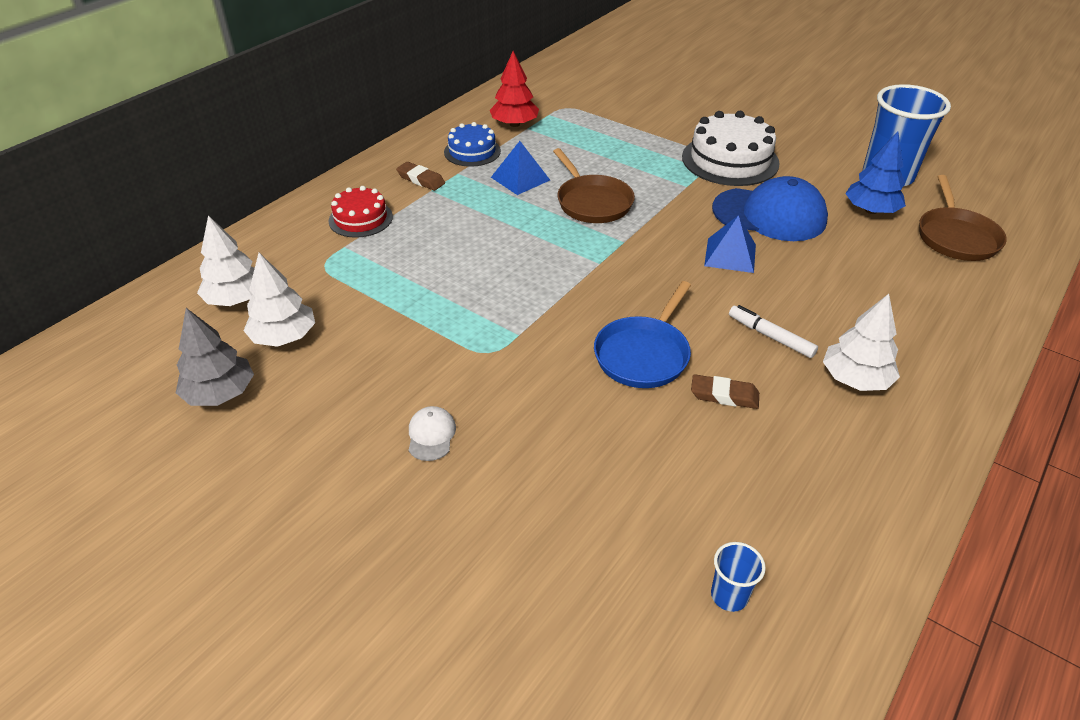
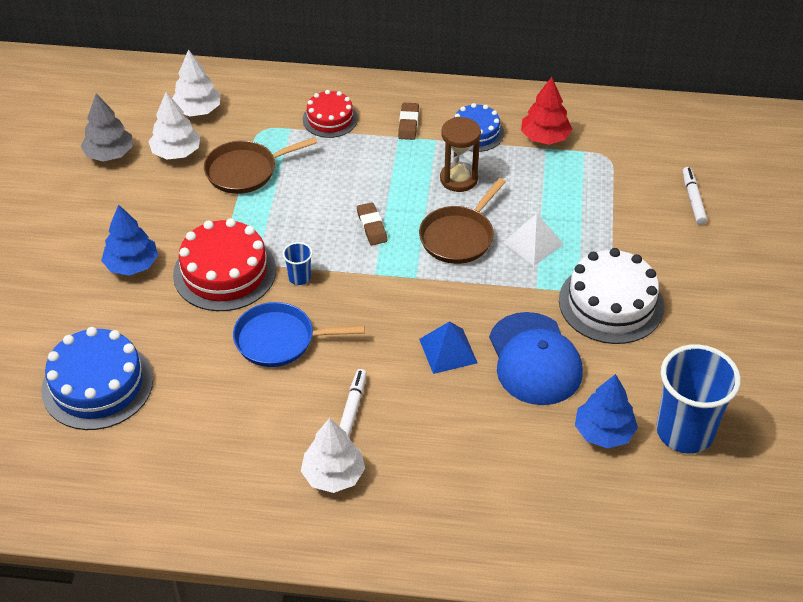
camera: 60 degrees right, 5 degrees up
(431, 435) = (132, 265): white cap -> blue tree
(511, 362) = (224, 272): none -> red cake
(520, 178) = (458, 179): blue pyramid -> brown hourglass
(612, 537) = (97, 385): none -> blue cake
(633, 170) = (533, 243): none -> white pyramid
(646, 92) = (693, 199): none -> white marker
(724, 395) = (263, 400): brown eraser -> brown eraser (371, 226)
(729, 595) = (81, 456): blue cup -> blue cup (299, 277)
(956, 237) = (607, 508): brown pan -> brown pan (245, 171)

